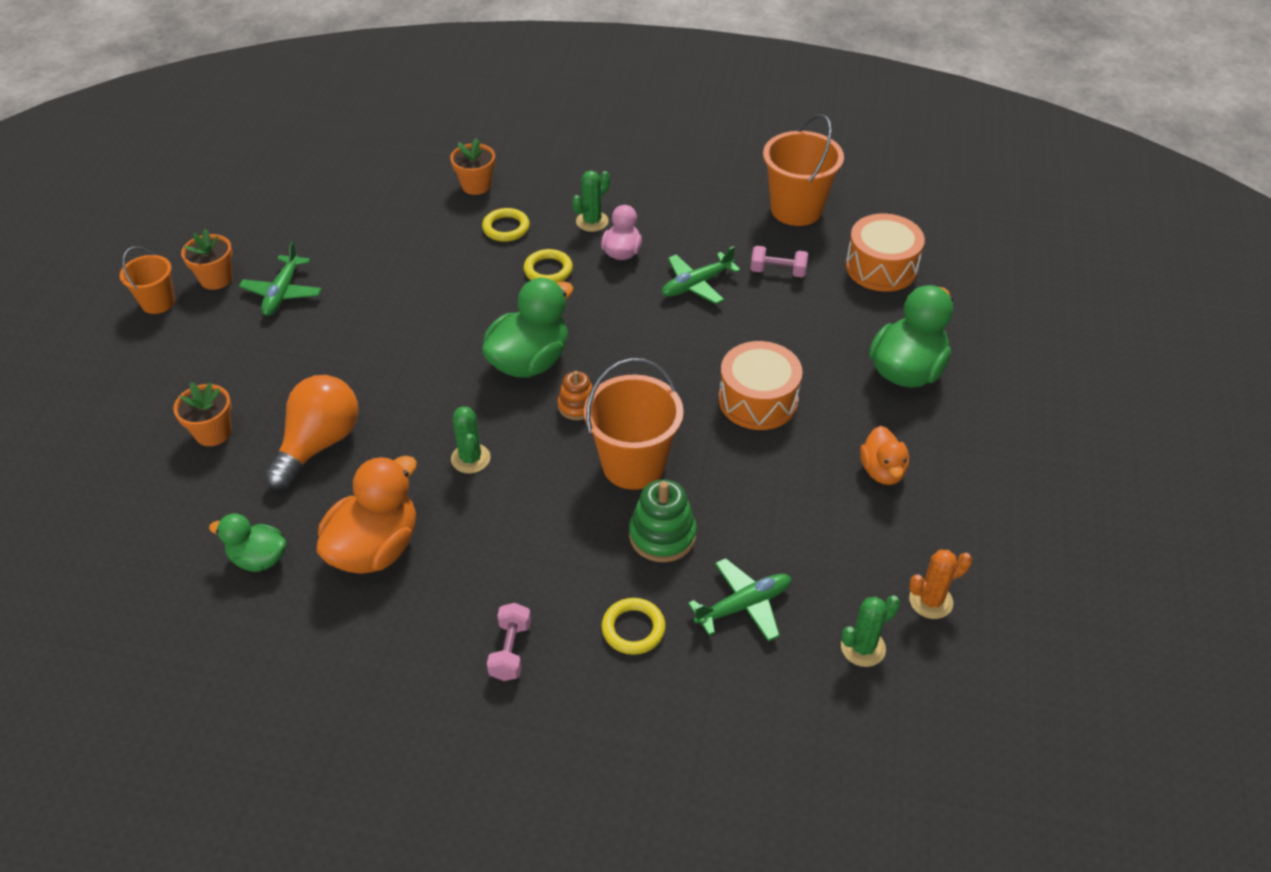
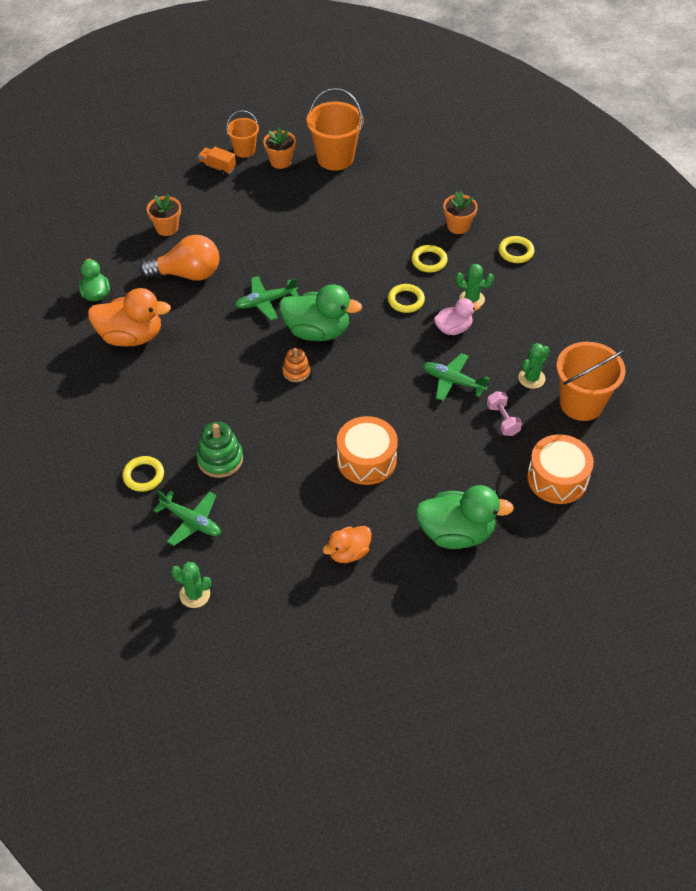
camera: 60 degrees right, 5 degrees up
(159, 339) = (217, 167): none -> orange truck
(282, 293) = (291, 194): green plane -> green plane (265, 302)
(470, 458) = (221, 343): green cactus -> green cactus (531, 378)
(510, 650) = (98, 428): pink dumbbell -> none
(554, 163) = (516, 252): none -> yellow ring
(633, 465) = (266, 420): orange bucket -> orange bucket (335, 158)
(930, 601) = (253, 618): orange cactus -> none

